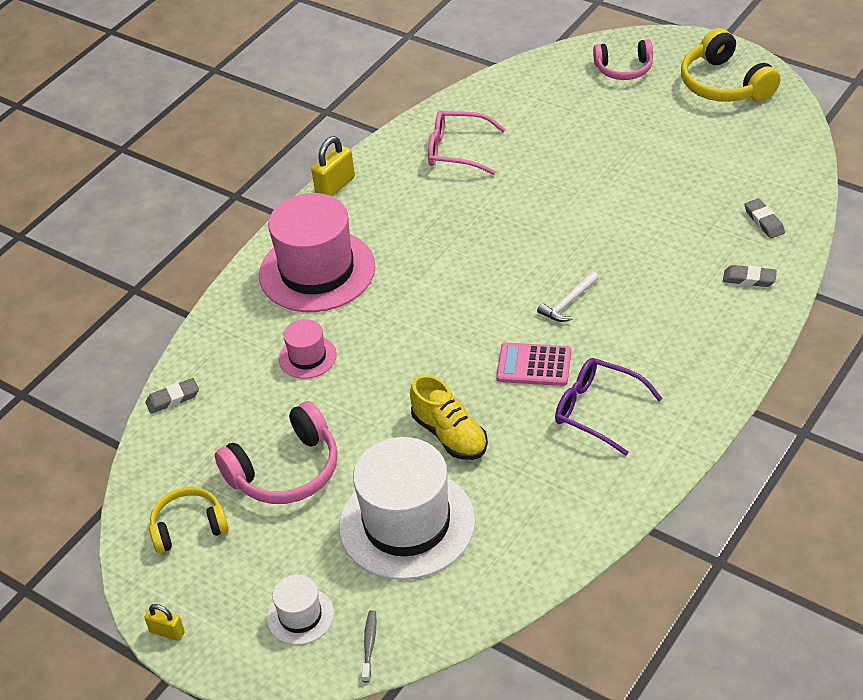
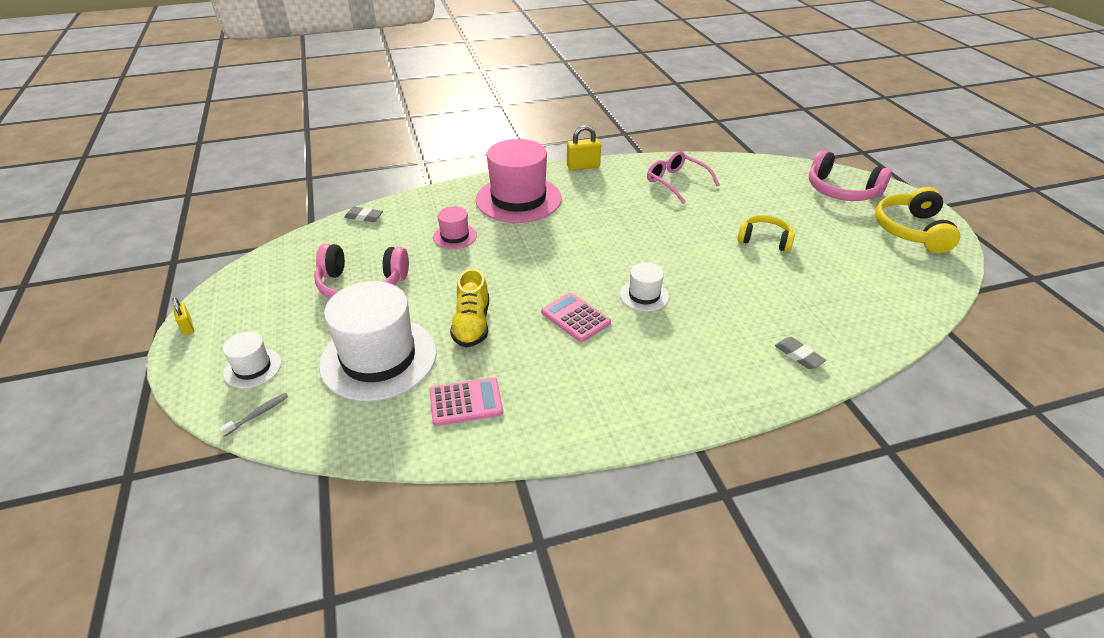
camera: 35 degrees right, 5 degrees down
(188, 527) = (277, 281): yellow headphones -> yellow headphones (764, 240)
(535, 504) = (466, 402): none -> pink calculator
(568, 303) = (644, 295): white hammer -> white hat
(598, 410) = (582, 371): purple glasses -> none
(624, 69) = (841, 191): pink headphones -> pink headphones, size x1.53
(764, 221) = (853, 325): grey eraser -> none

